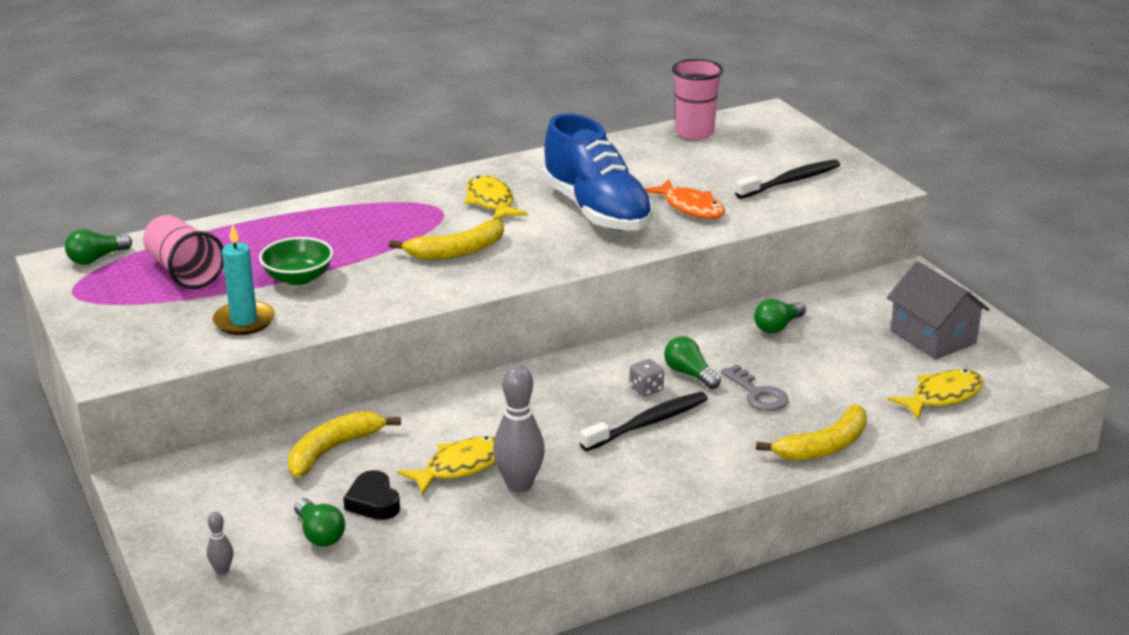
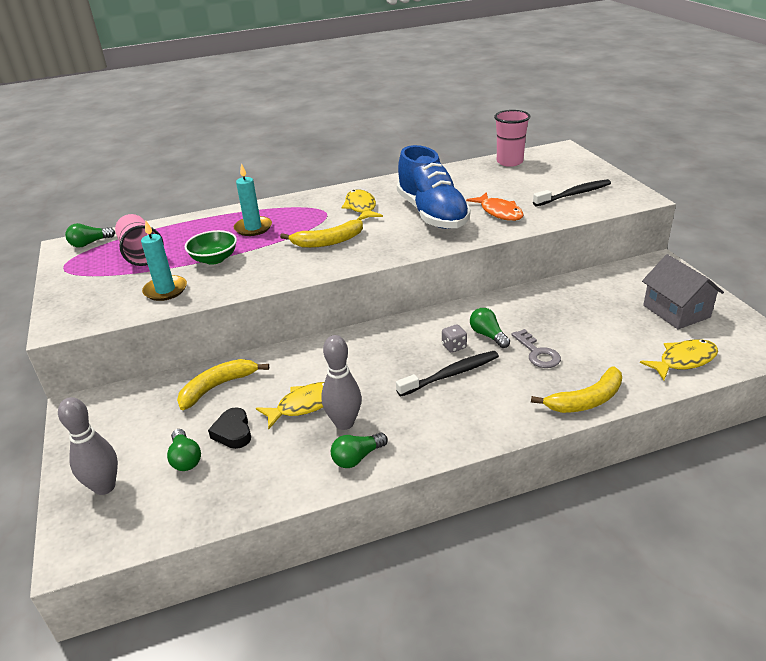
camera: 10 degrees right, 5 degrees up
(222, 570) = (104, 487): grey bowling pin -> grey bowling pin, size x2.11
(339, 233) = (253, 228): none -> turquoise candle
(777, 327) = (557, 300): green light bulb -> green light bulb (357, 458)

